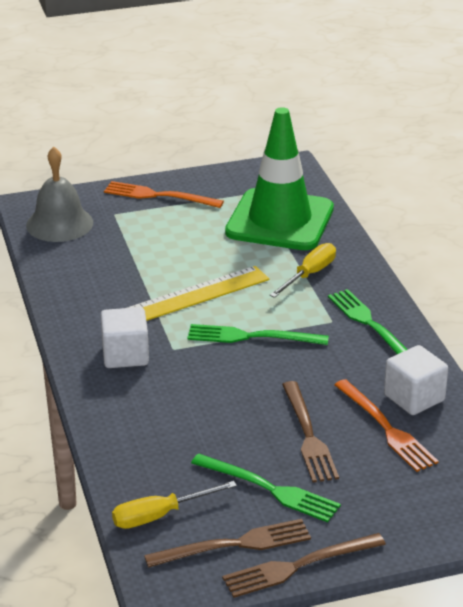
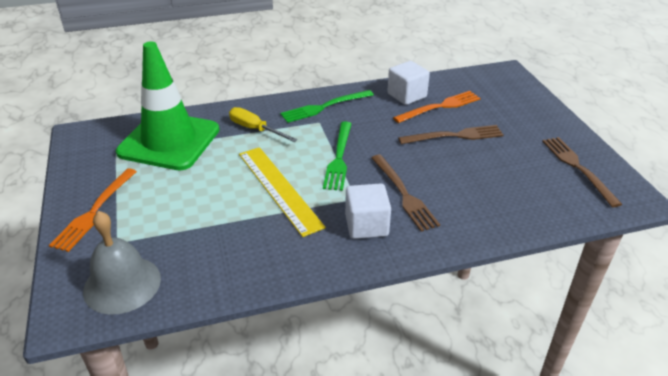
camera: 90 degrees left, 5 degrees up
(160, 515) = (563, 201): yellow screwdriver -> none
(270, 489) = (516, 153): green fork -> none
(298, 566) = (585, 143): brown fork -> brown fork (404, 194)

